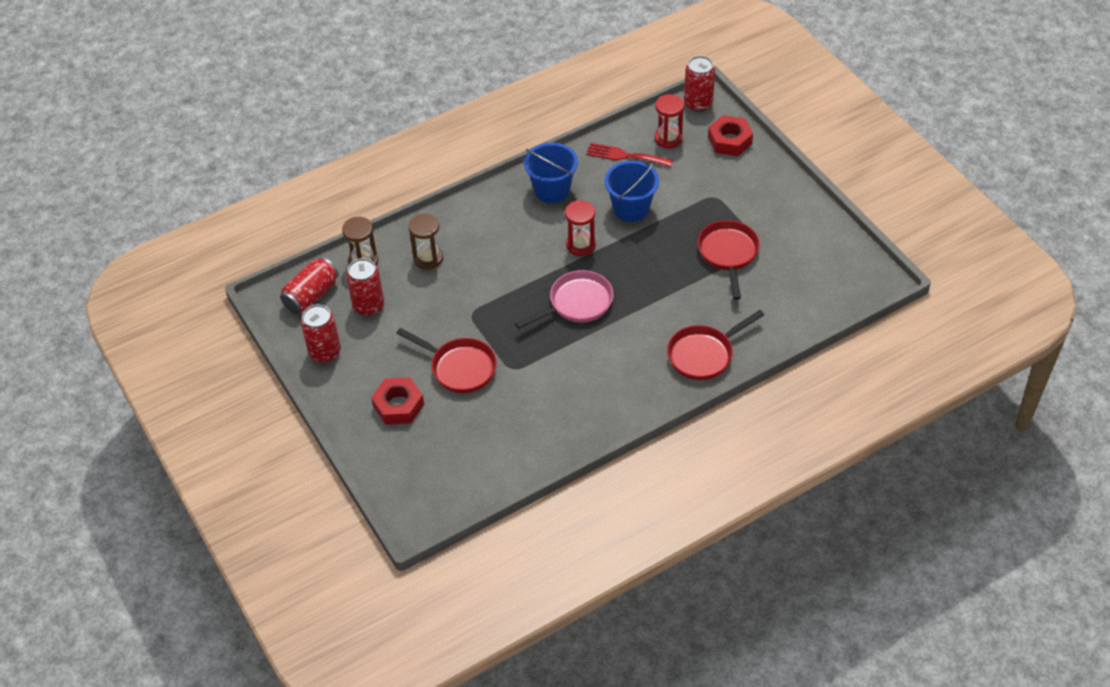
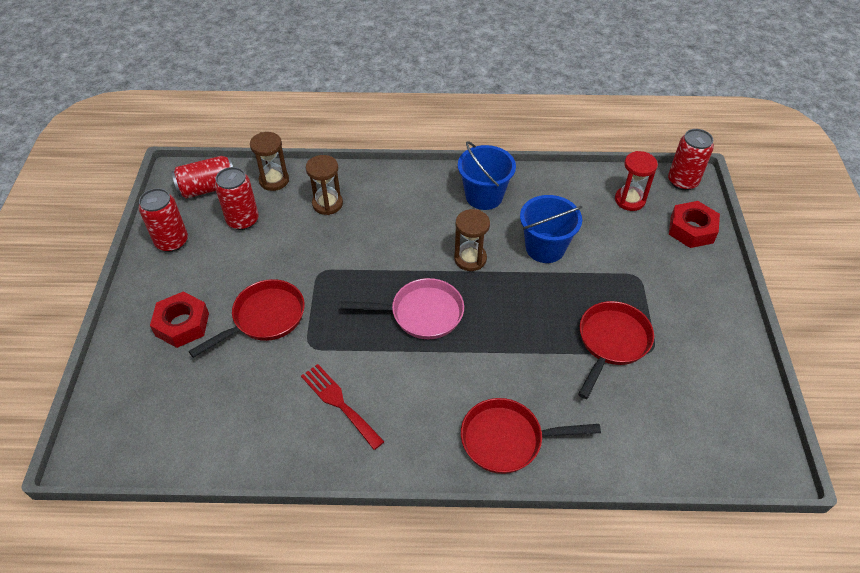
camera: 30 degrees right, 0 degrees up
(459, 368) = (265, 318): red pan -> red pan turned 105 degrees counterclockwise
(580, 245) = (470, 259): red hourglass -> brown hourglass
(625, 156) = (576, 197): red fork -> red fork (339, 403)

